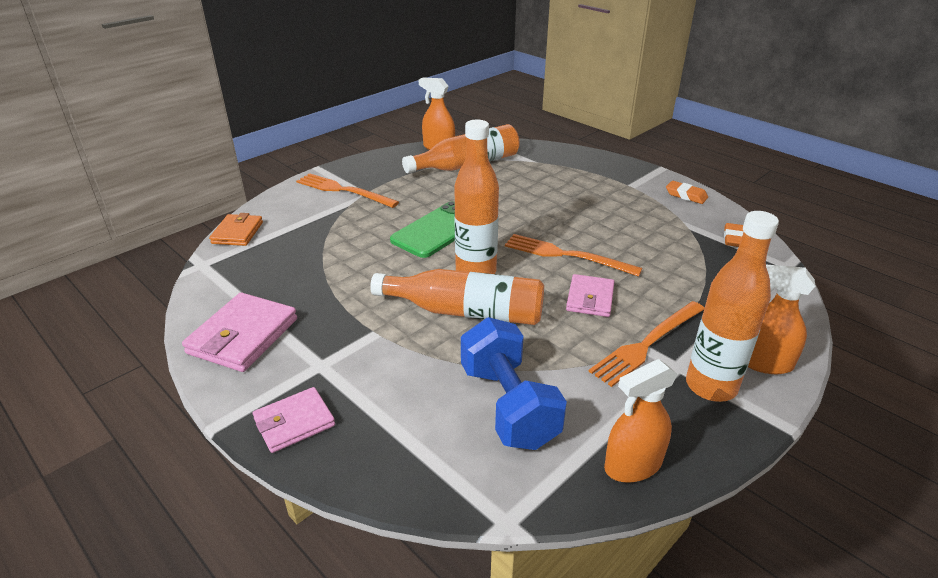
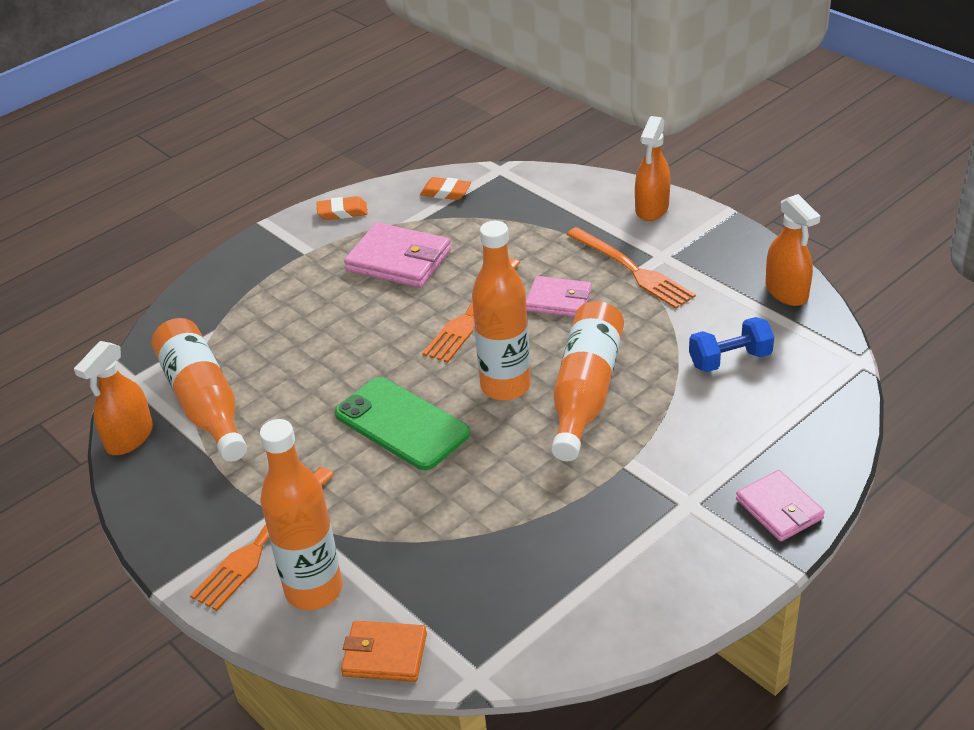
camera: 85 degrees left, 5 degrees up
(243, 336) = (643, 585): pink wallet -> pink wallet (399, 260)
(508, 405) = (730, 360): blue dumbbell -> blue dumbbell, size x0.62
(686, 195) = (342, 212): orange eraser -> orange eraser turned 45 degrees clockwise
(711, 386) = (687, 241): orange bottle -> orange bottle (314, 590)

